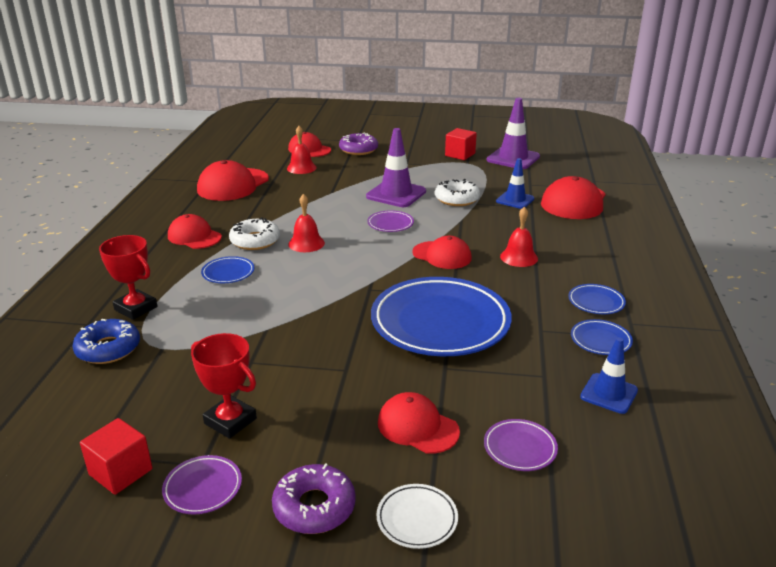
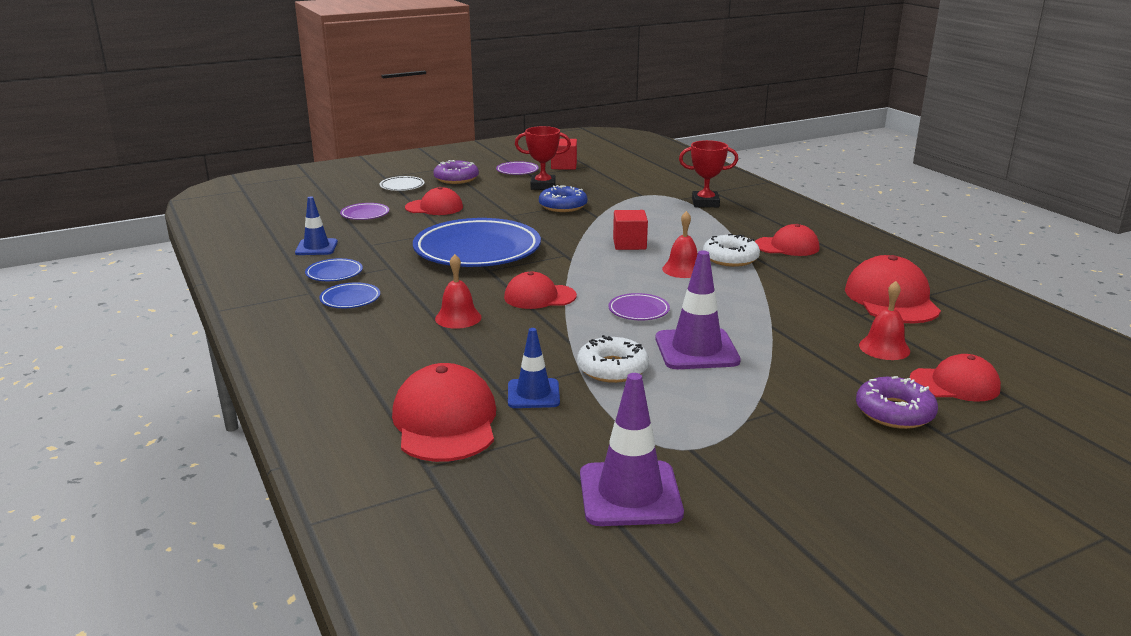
camera: 145 degrees right, 5 degrees down
(108, 349) = (672, 187): blue donut -> blue donut (563, 206)
(228, 273) = (695, 234): blue plate -> none
(460, 154) = (730, 466): red cube -> red cube (629, 244)

